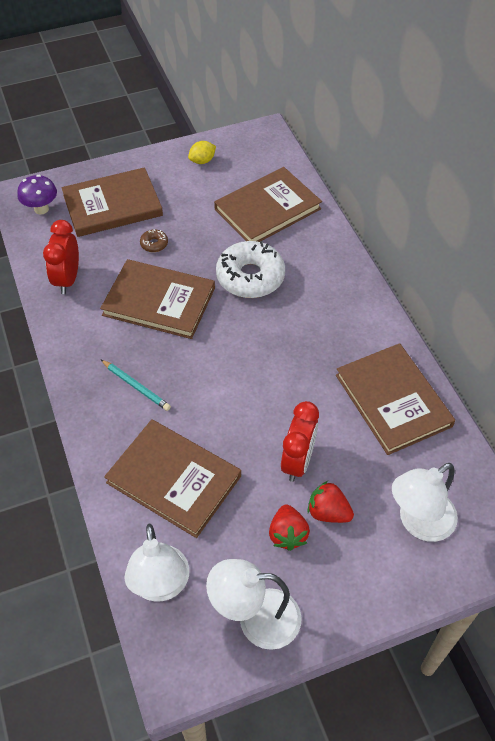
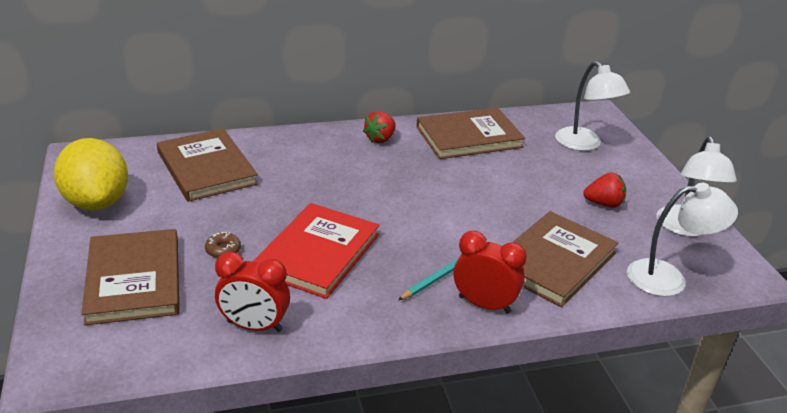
camera: 85 degrees left, 20 degrees down
(41, 209) = (101, 349): purple mushroom -> none
(159, 301) = (318, 253): brown book -> red book
(202, 161) = (97, 202): yellow lemon -> yellow lemon, size x2.40
(250, 277) = (302, 189): white donut -> none
(298, 461) = (530, 190): red clock -> red clock (484, 305)
(328, 512) = (580, 182): red strawberry -> red strawberry (380, 139)

